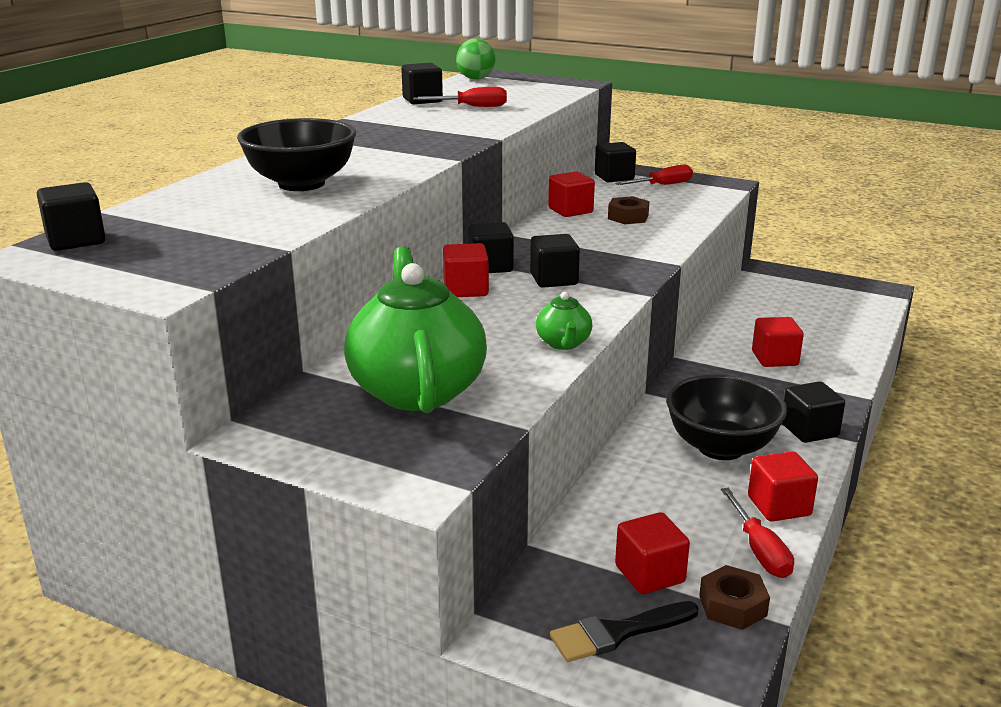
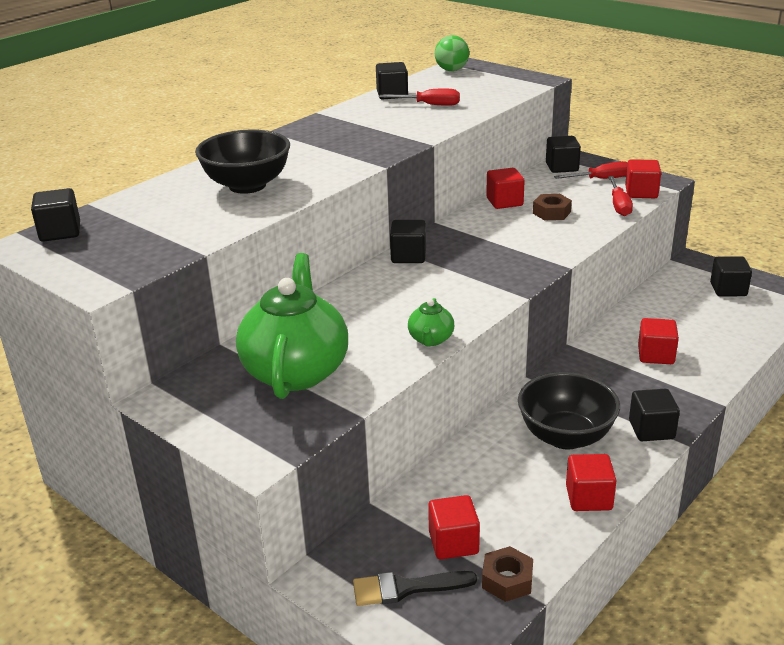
camera: 15 degrees right, 5 degrees up
(466, 289) = (377, 278): red cube -> red cube (641, 192)
(554, 279) = (454, 274): black cube -> black cube (728, 289)
(759, 550) = (552, 535): red screwdriver -> red screwdriver (619, 205)

